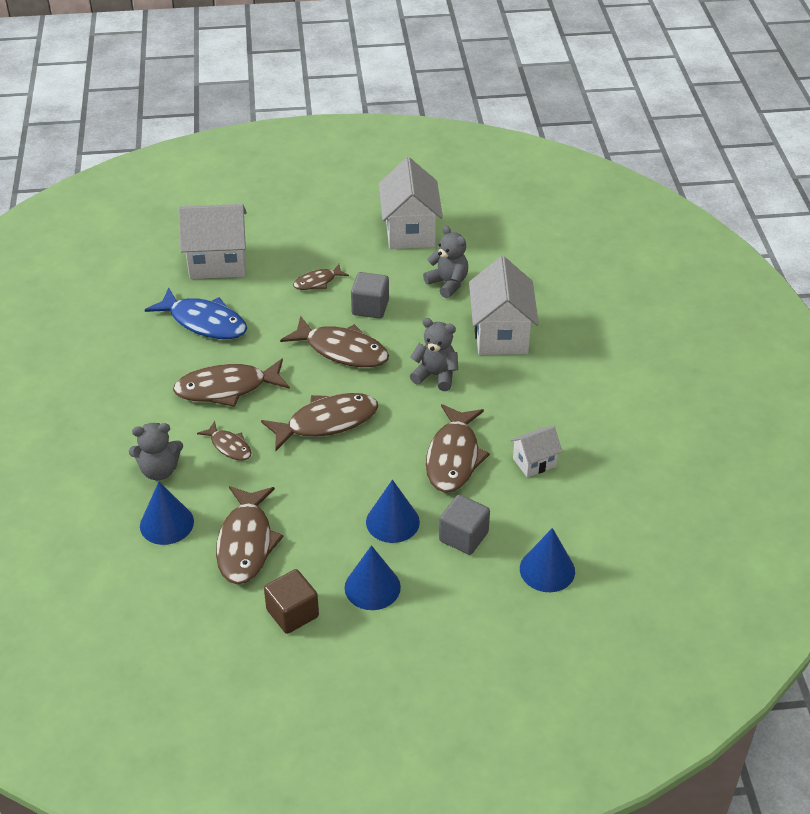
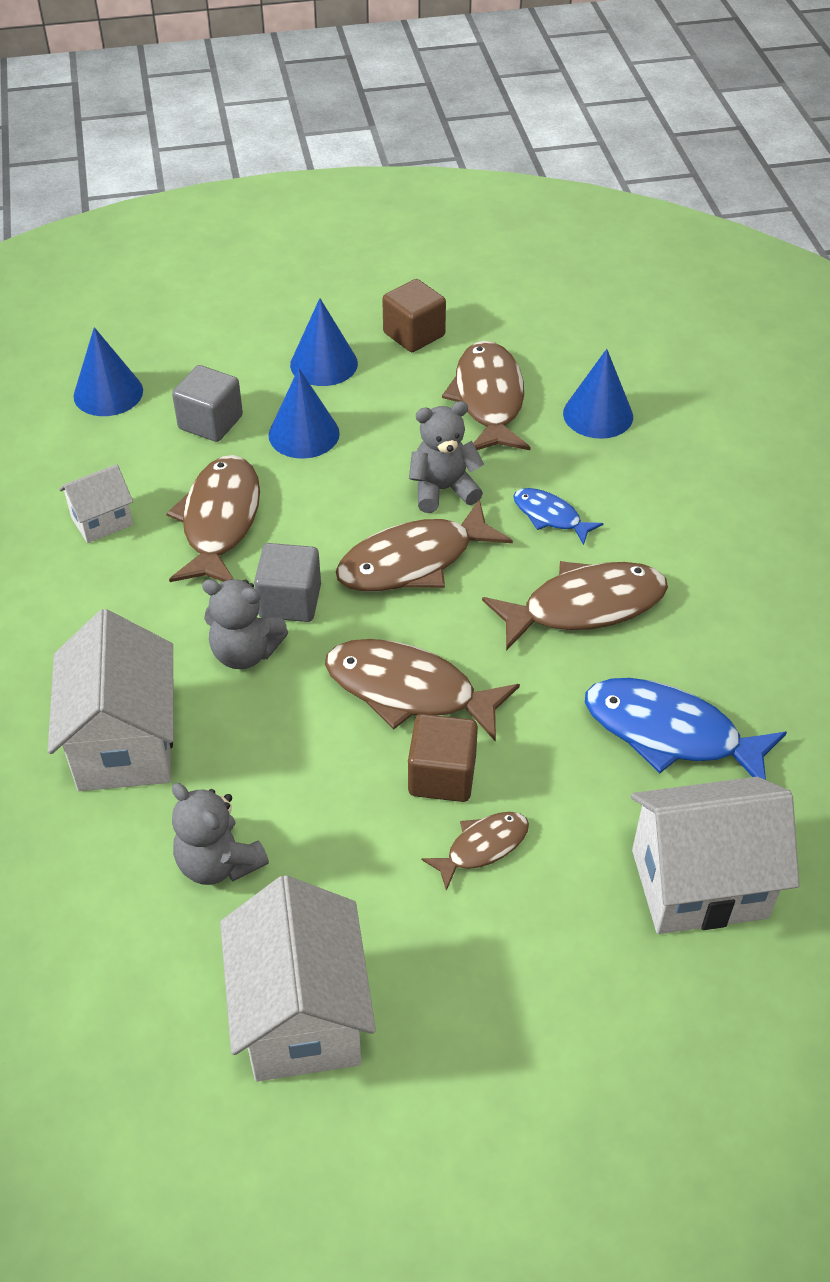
camera: 175 degrees right, 5 degrees up
(159, 470) = (636, 478): grey teddy bear -> grey teddy bear (443, 490)
(229, 446) = (550, 516): brown fish -> blue fish
(331, 311) = (442, 775): none -> brown cube
(370, 307) = (370, 789): grey cube -> grey cube (290, 601)

